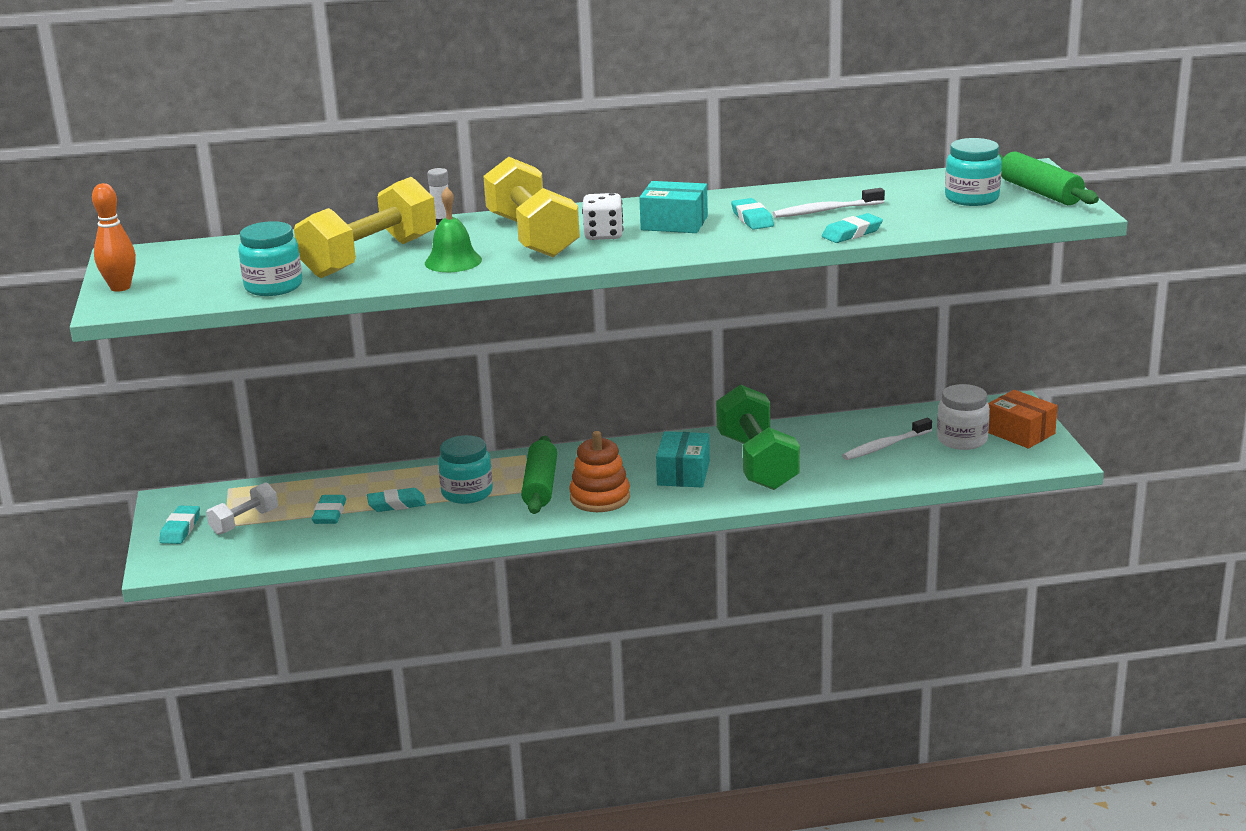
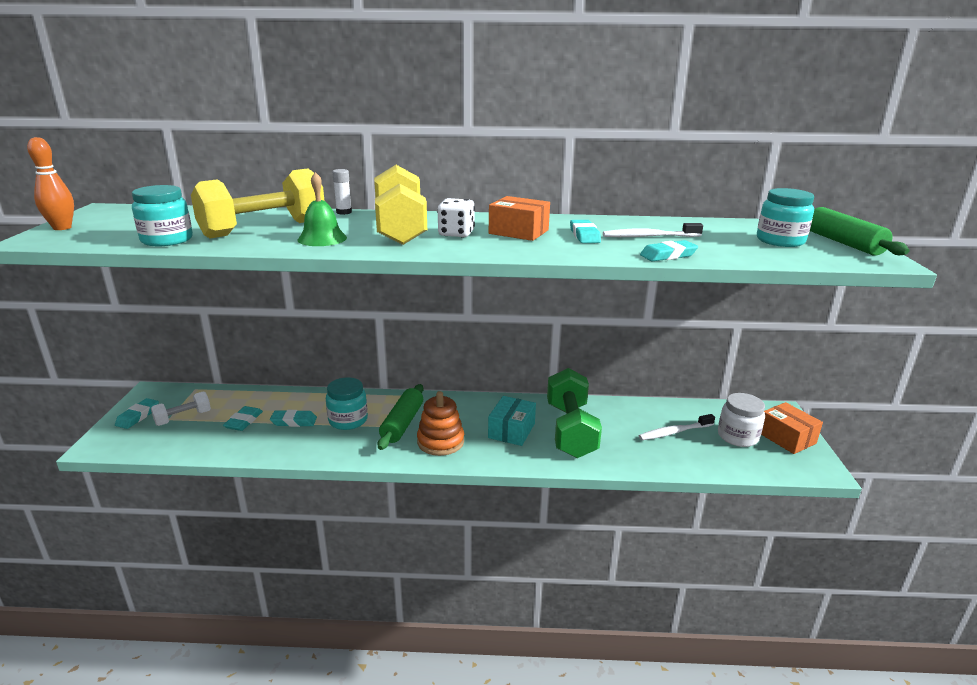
camera: 10 degrees right, 0 degrees up
(674, 223) = (518, 232): turquoise box -> orange box

